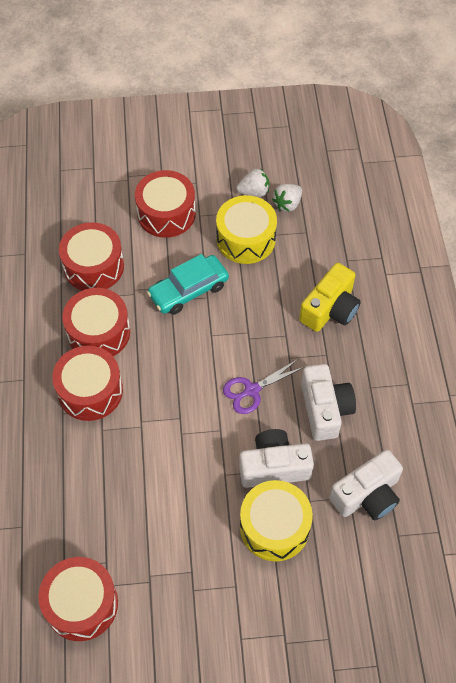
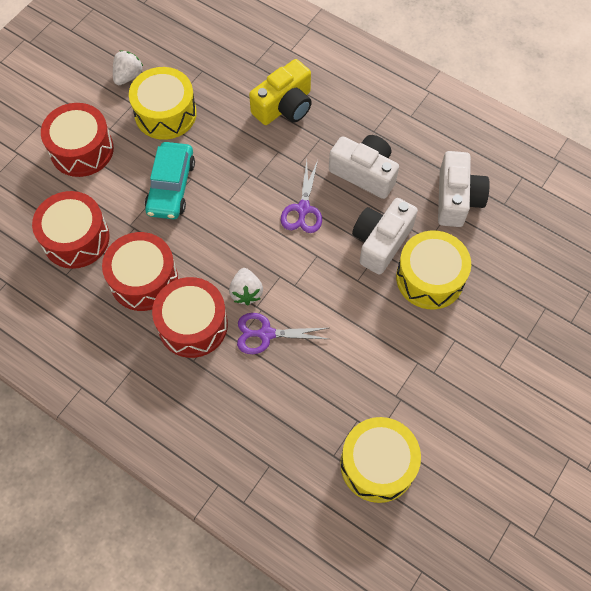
camera: 50 degrees left, 5 degrees up
(81, 604) = (377, 464): red drum -> yellow drum
(124, 445) = (266, 334): none -> purple scissors
(287, 204) = (164, 63): white strawberry -> white strawberry (246, 292)
(330, 309) = (284, 106): yellow camera -> yellow camera turned 60 degrees clockwise

